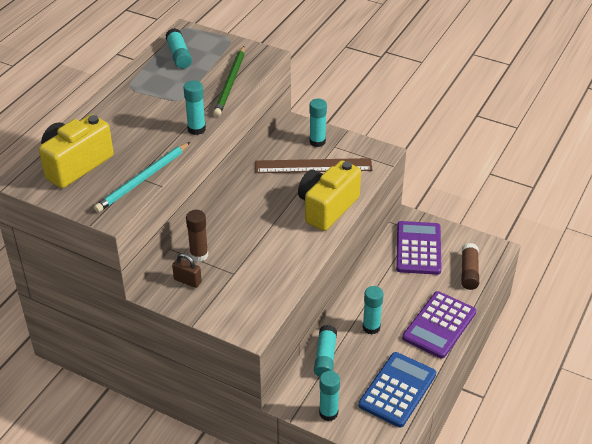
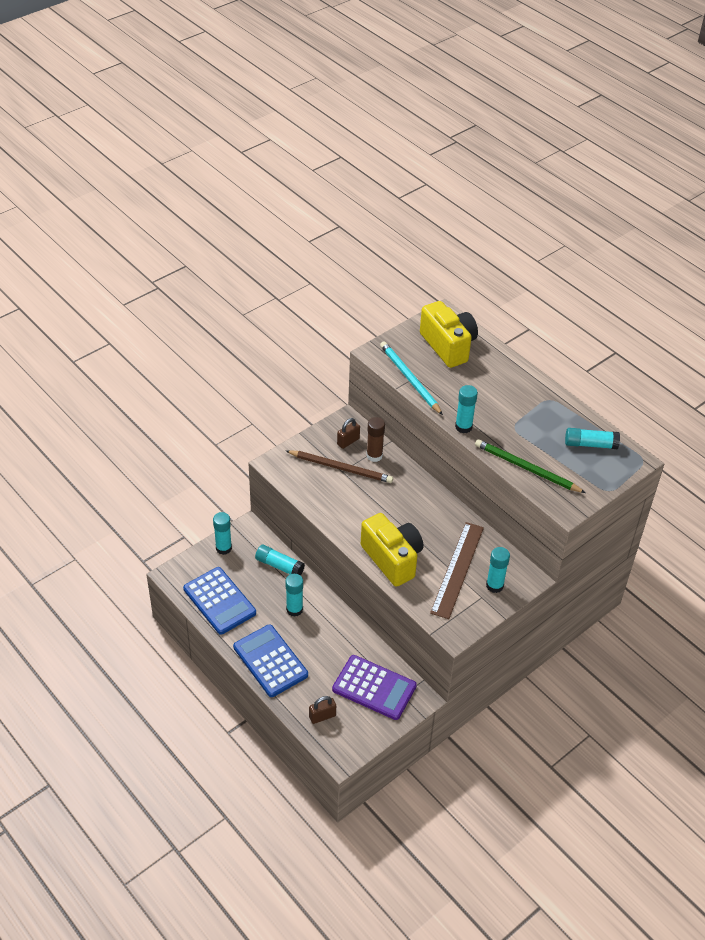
camera: 110 degrees right, 5 degrees up
(230, 275) = (341, 468): none -> brown pencil
(439, 325) = (270, 661): purple calculator -> blue calculator
(469, 272) = (322, 716): brown glue stick -> brown padlock

